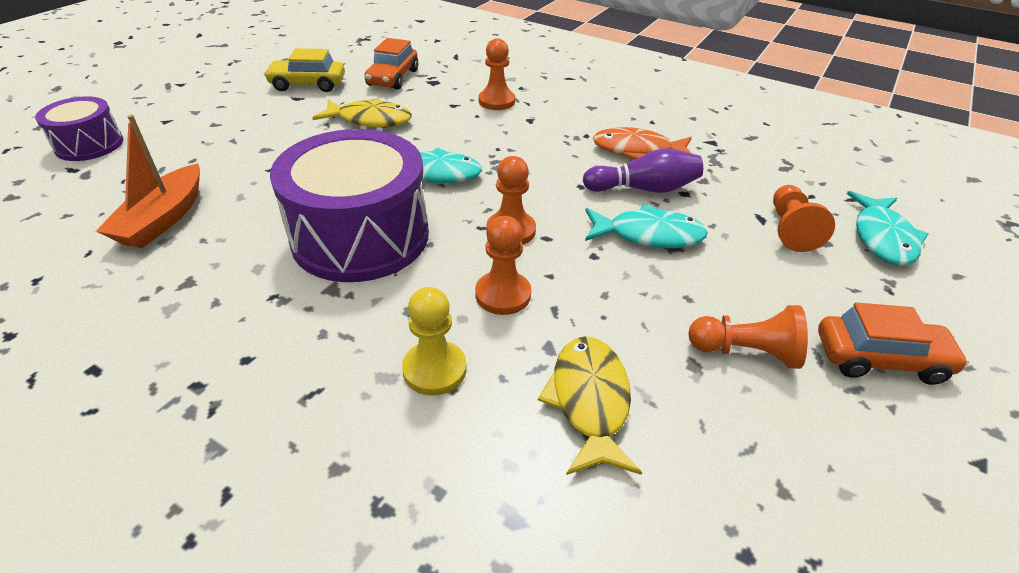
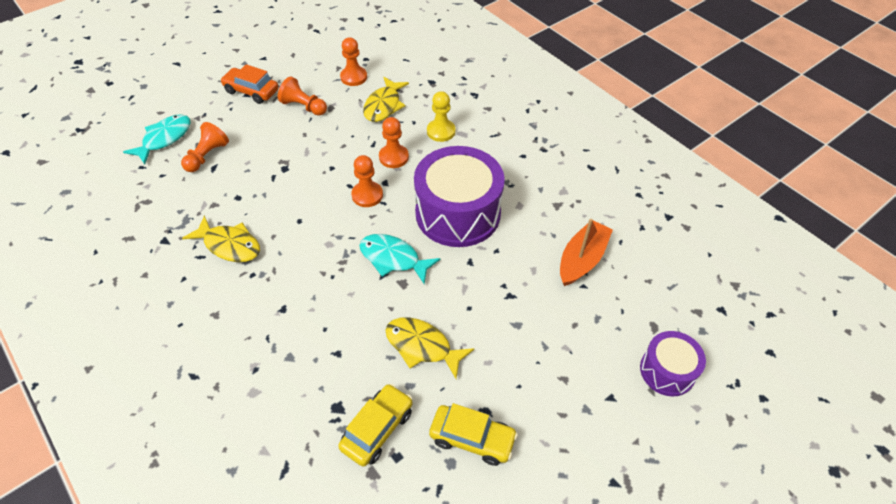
camera: 160 degrees left, 10 degrees up
(393, 78) = (377, 429): orange car -> yellow car
(496, 101) = (294, 348): orange pawn -> orange pawn (353, 77)
(637, 150) = (229, 245): orange fish -> yellow fish
(643, 189) = (260, 207): purple bowling pin -> none
(648, 235) = (290, 172): turquoise fish -> none

